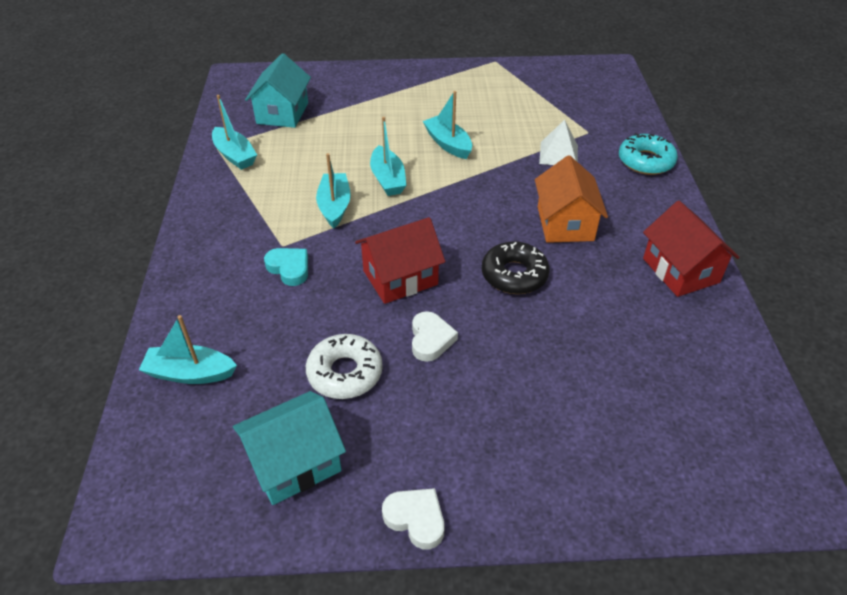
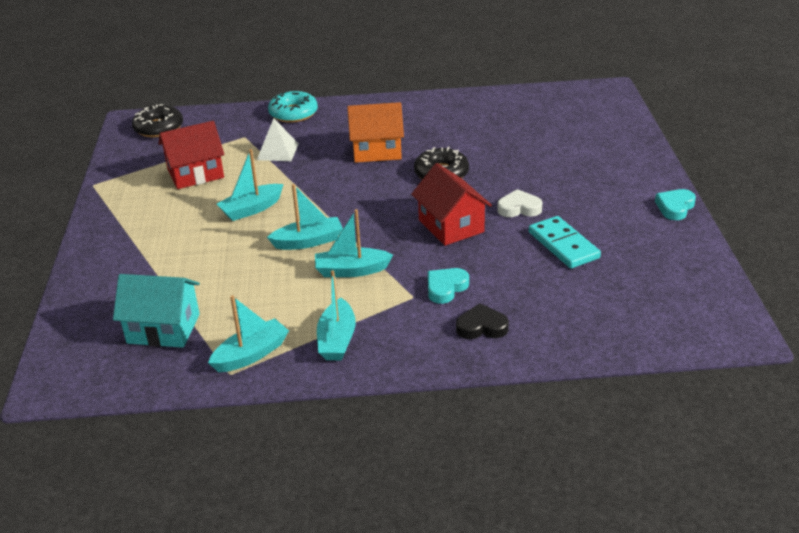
camera: 90 degrees left, 10 degrees down
(190, 373) = (586, 326): turquoise boat -> turquoise boat (337, 340)
(220, 290) = (481, 327): none -> black heart
(294, 463) = (653, 260): turquoise house -> none
(345, 373) = (563, 245): white donut -> turquoise domino
(416, 519) = (675, 207): white heart -> turquoise heart
(600, 82) = (159, 128): none -> black donut
(680, 270) = (429, 109): red house -> red house (195, 174)

